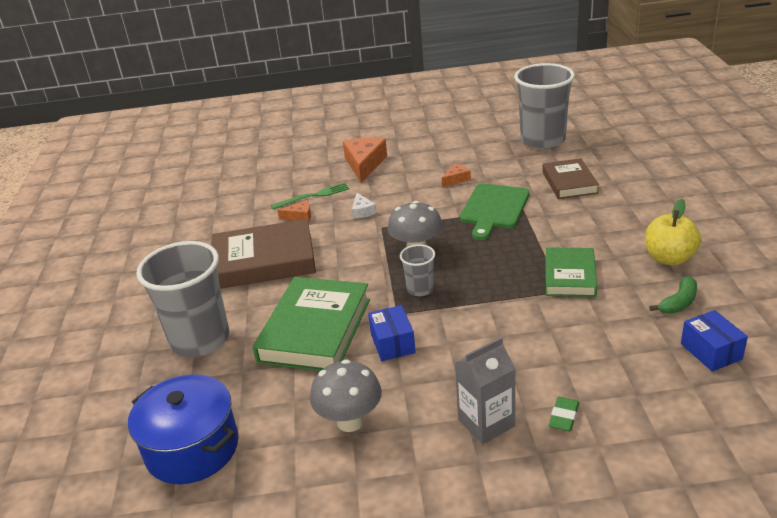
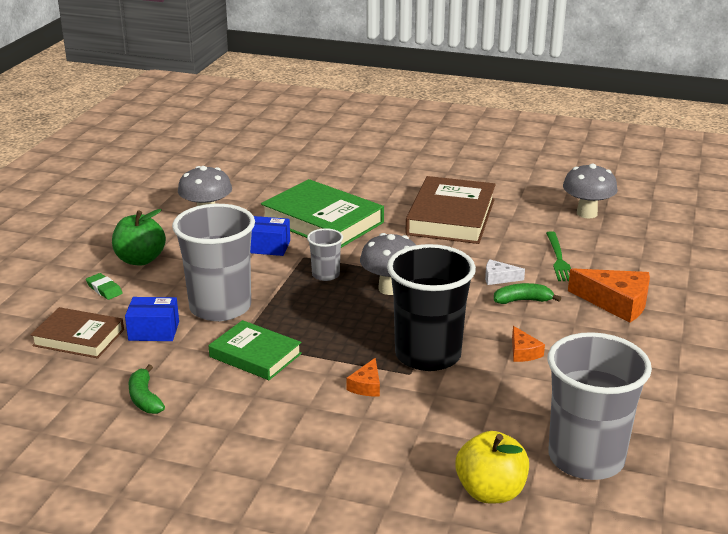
camera: 110 degrees right, 5 degrees down
(192, 448) = (250, 167): blue pot -> none
(200, 340) = (362, 180): grey cup -> grey cup (220, 307)
(224, 202) = (587, 213): none -> grey mushroom
(299, 216) = (520, 245): orange cheese -> orange cheese (366, 386)
(389, 194) = (522, 300): none -> green banana
(486, 423) = (140, 260): grey carton -> green apple
(494, 209) = (428, 355): green cutting board -> black cup
(569, 182) = (439, 430): brown book -> brown book (79, 338)
(669, 258) = (212, 428): yellow apple -> yellow apple (490, 492)
(711, 351) = (70, 383): blue box -> blue box (154, 331)

